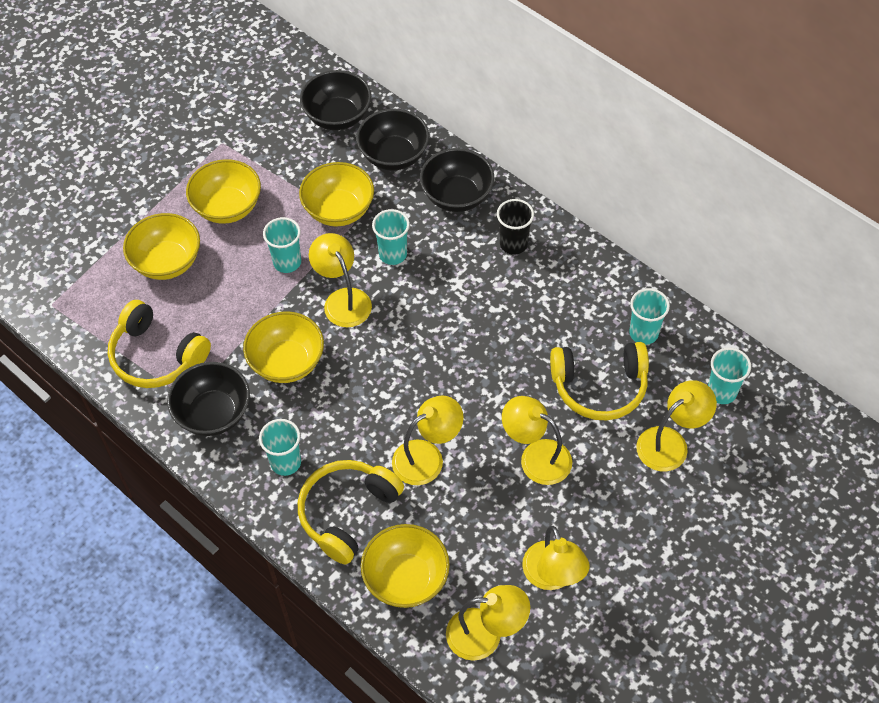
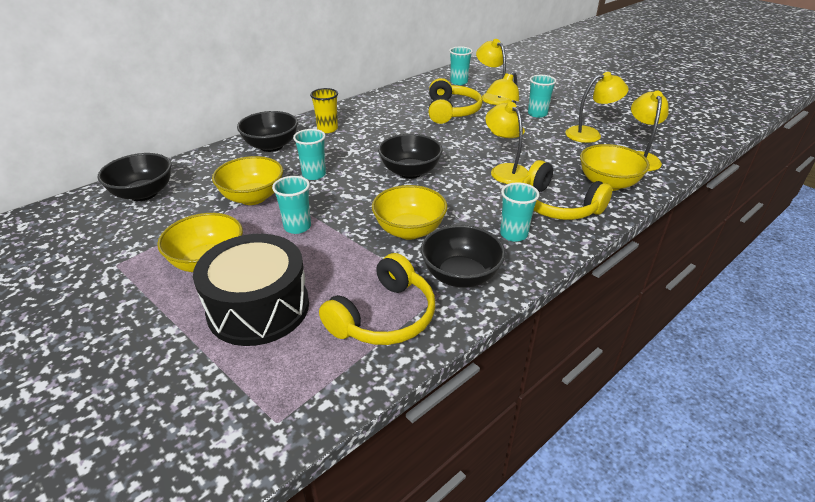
camera: 85 degrees left, 20 degrees down
(167, 262) = (258, 308): yellow bowl -> black drum
(343, 299) = (351, 199): yellow lamp -> none
(394, 156) = (211, 169): black bowl -> black bowl (410, 172)
(513, 244) = (327, 129): black cup -> yellow cup
(643, 333) = (414, 97): turquoise cup -> turquoise cup (537, 114)

